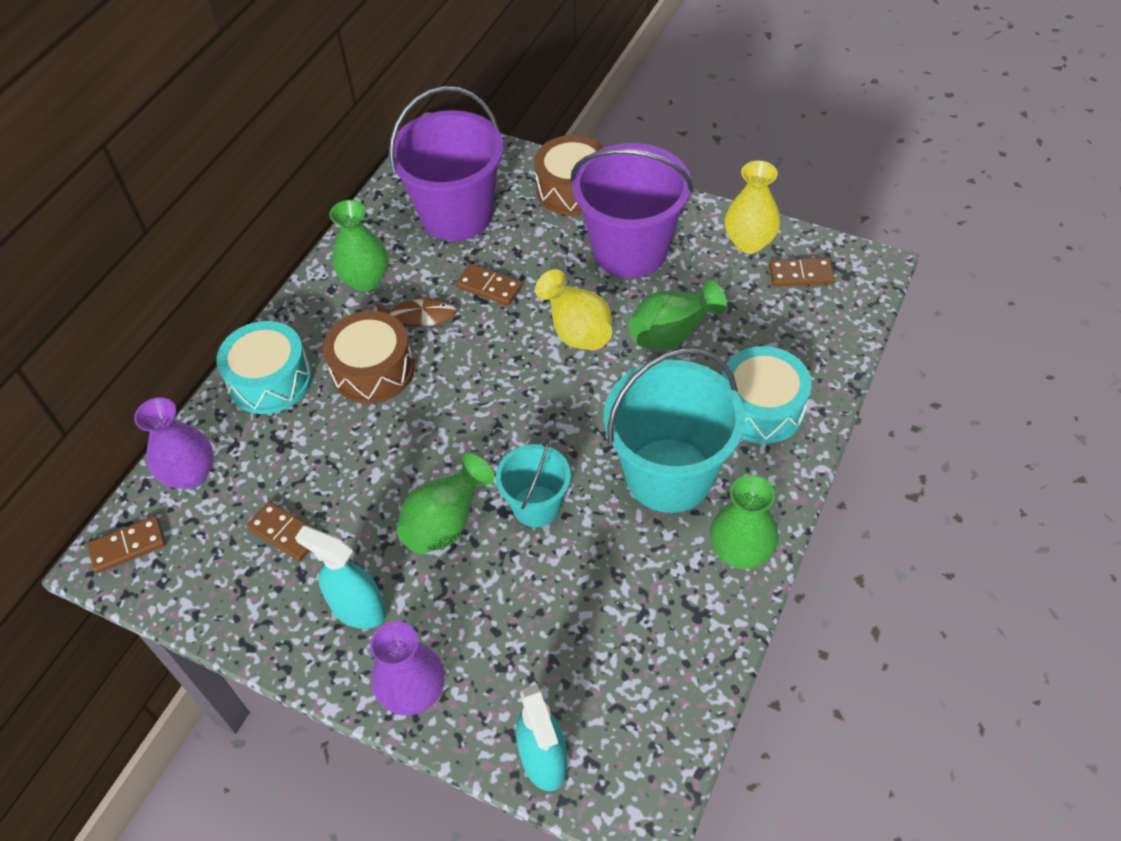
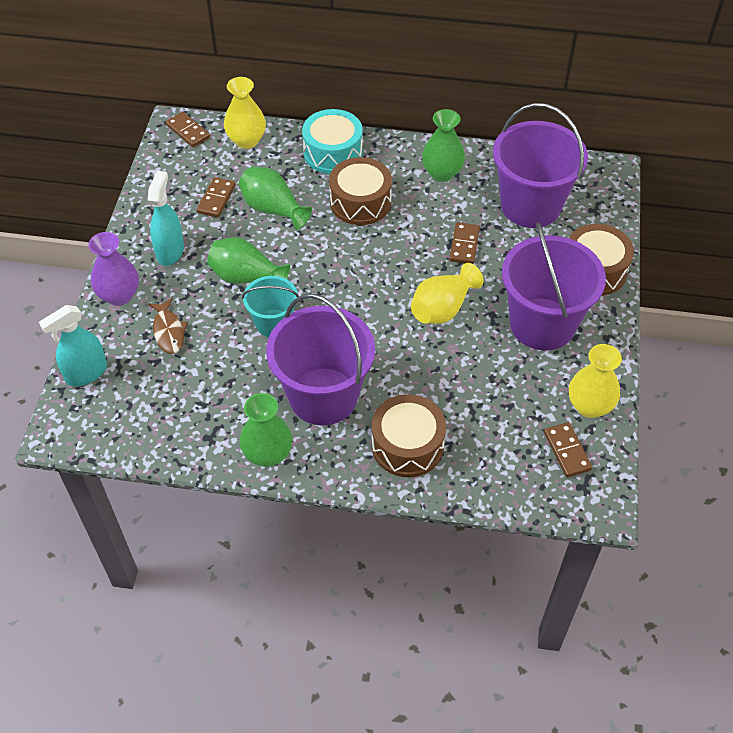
camera: 70 degrees right, 0 degrees up
(191, 474) = (246, 140): purple vase -> yellow vase
(419, 316) = (419, 212): brown fish -> brown fish (169, 331)
(669, 475) = (323, 396): turquoise bucket -> purple bucket
(672, 333) = (463, 371): green vase -> green vase (273, 209)
(761, 408) = (407, 445): turquoise drum -> brown drum

